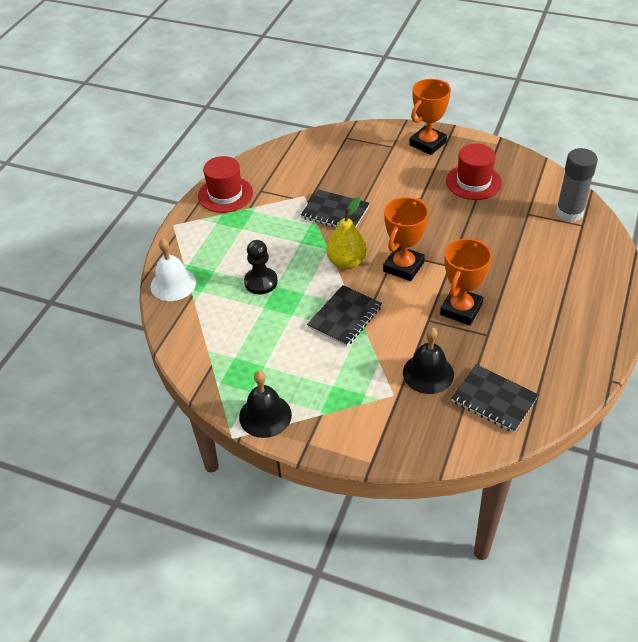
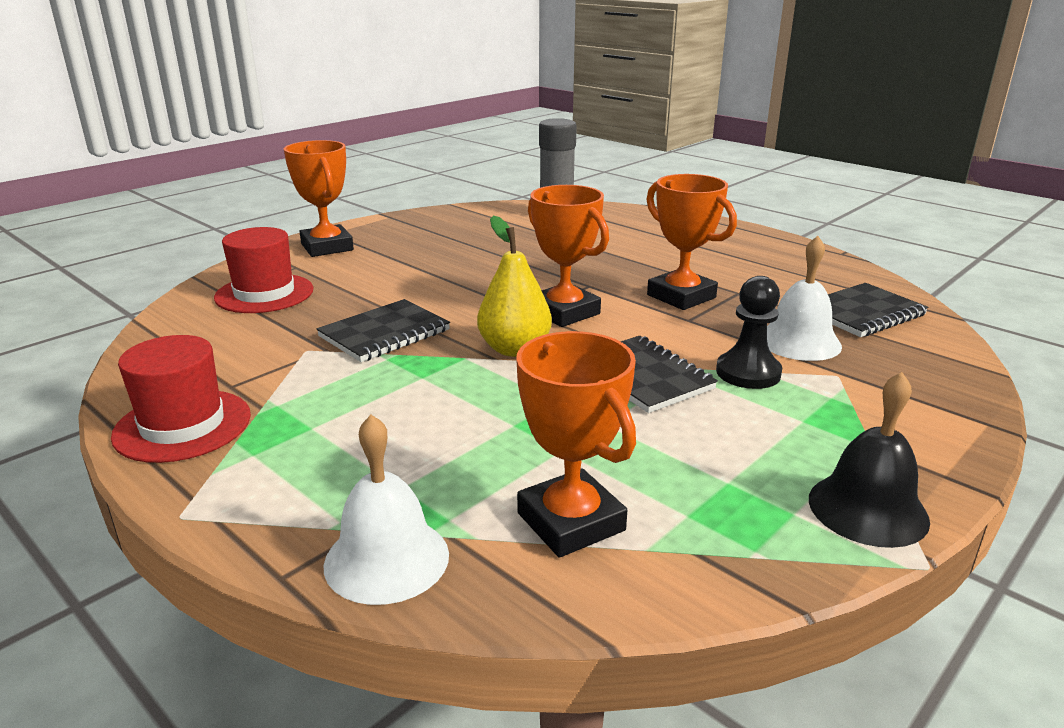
camera: 70 degrees left, 20 degrees down
(214, 324) = (571, 522): none -> orange trophy
(261, 282) = (489, 437): black pawn -> black pawn (748, 373)
(428, 373) = (799, 341): black bell -> white bell
(473, 182) = (442, 241): red hat -> red hat (264, 293)

